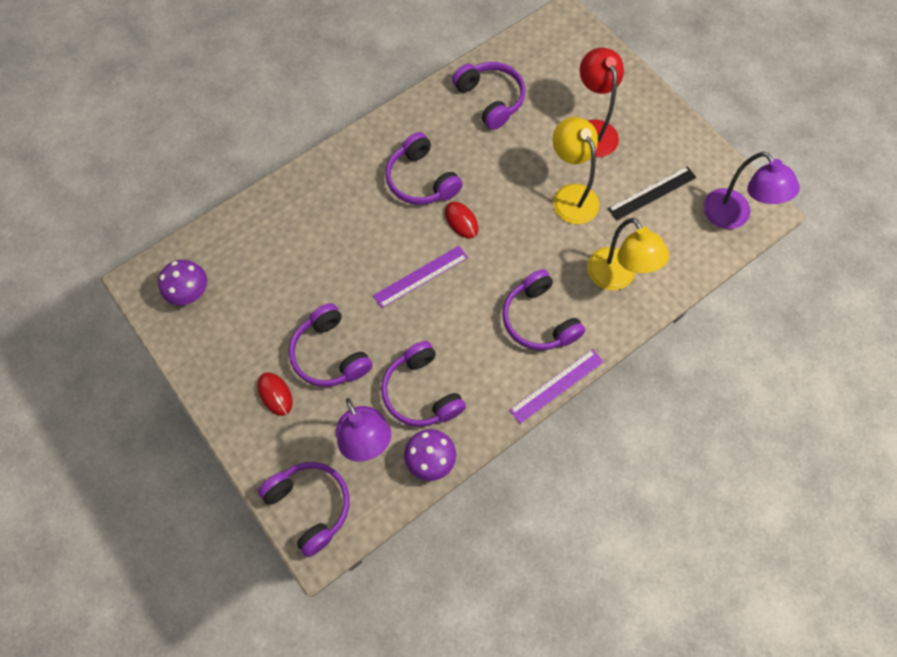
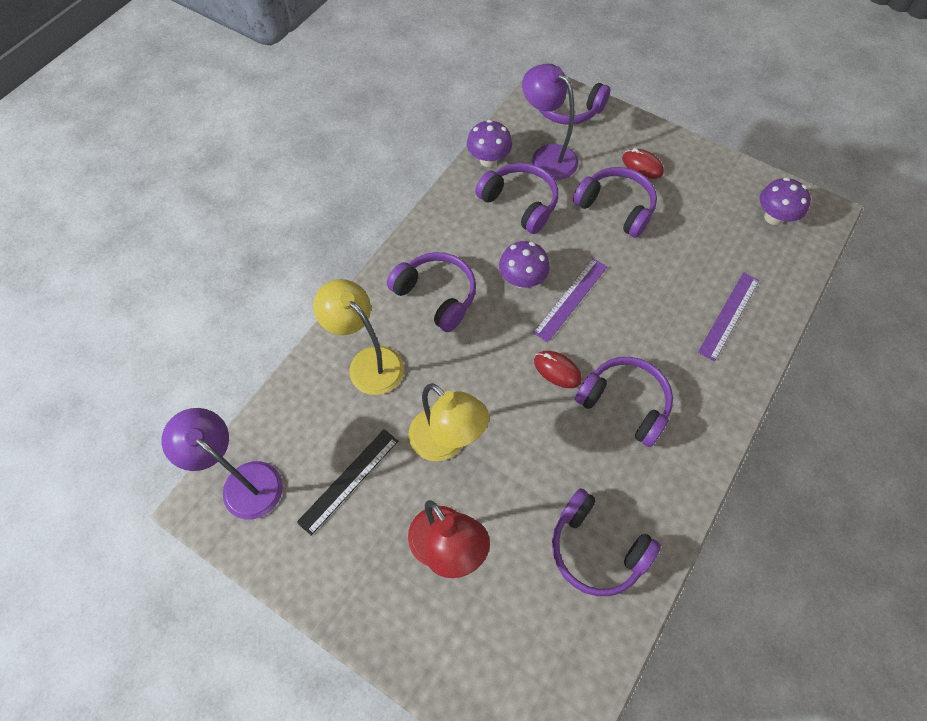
camera: 160 degrees right, 5 degrees down
(455, 309) = (522, 280): none -> purple mushroom
(557, 386) = (400, 244): purple ruler -> purple ruler (728, 315)

